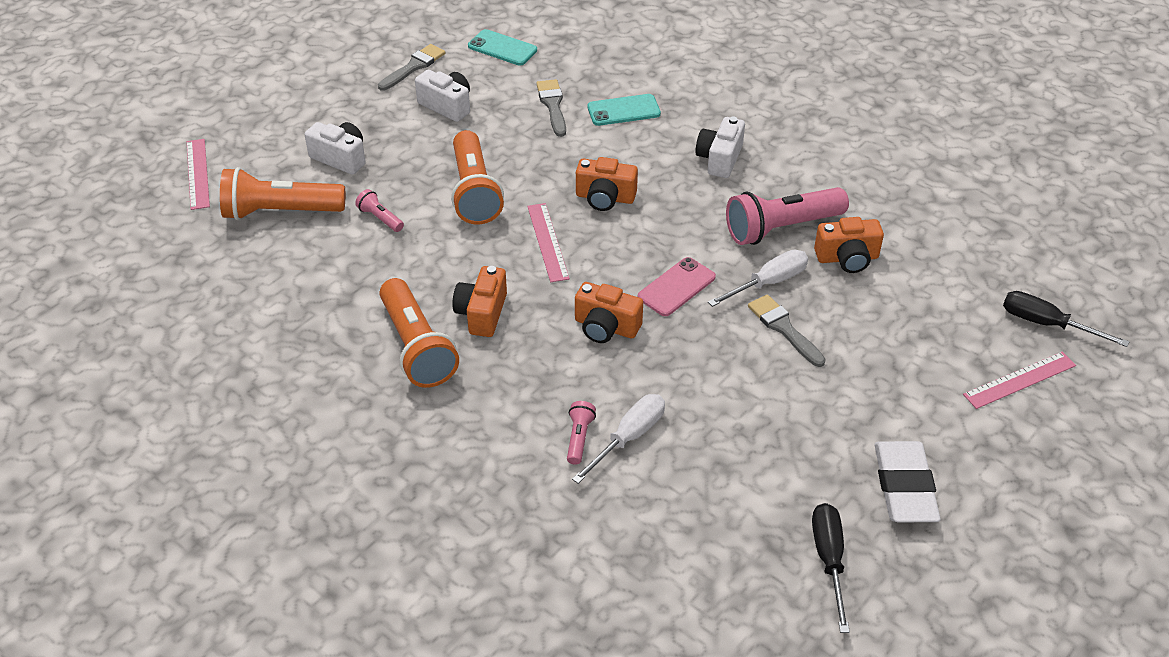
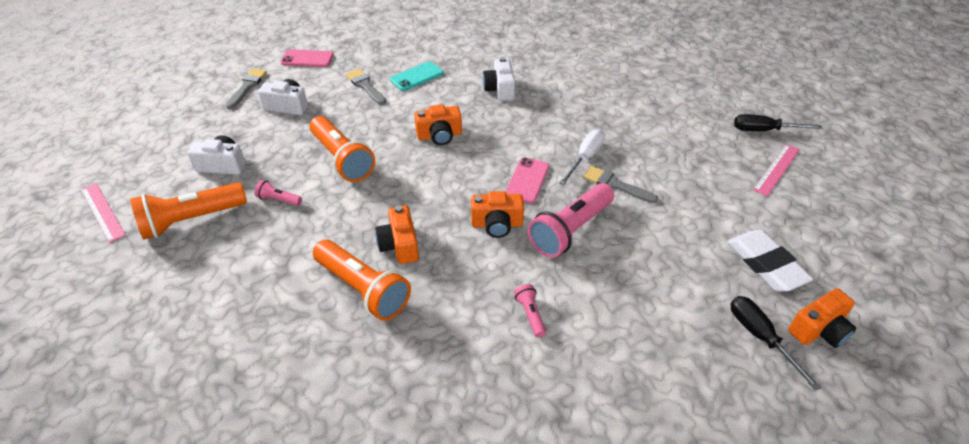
camera: 25 degrees left, 0 degrees up
(502, 48) = (307, 59): turquoise phone -> pink phone
(547, 242) = (417, 178): pink ruler -> none
(628, 437) = (565, 300): white screwdriver -> none
(781, 228) = (568, 121): pink flashlight -> pink flashlight (570, 230)
(847, 258) = (622, 127): orange camera -> orange camera (819, 330)

